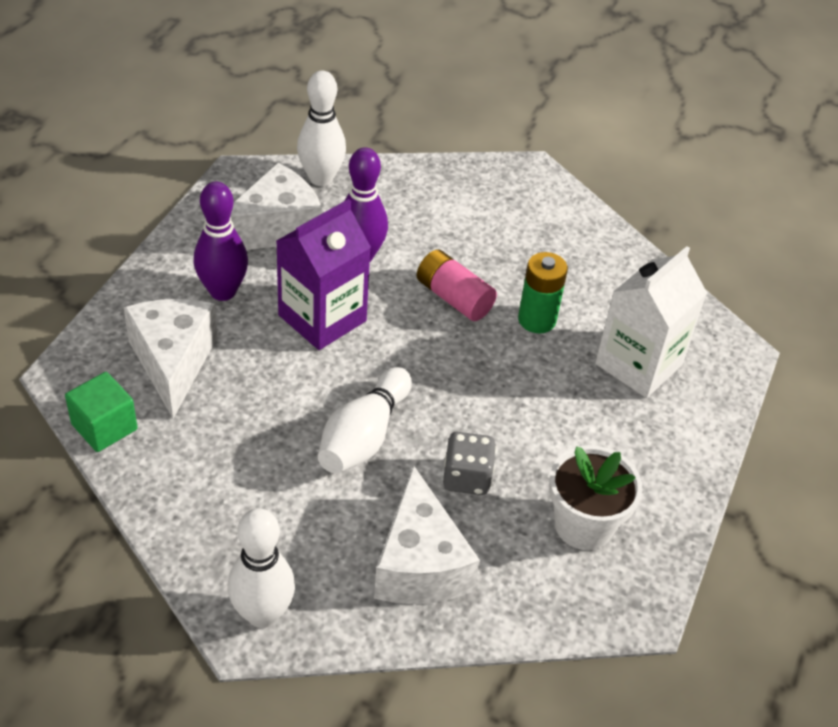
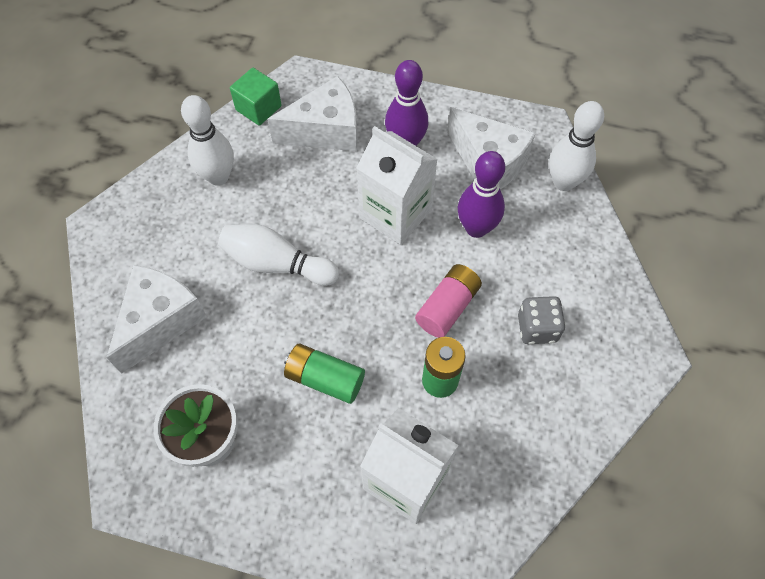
camera: 85 degrees right, 15 degrees up
(262, 614) = (113, 230): white bowling pin -> white bowling pin (218, 177)
(322, 318) = (395, 214): purple carton -> white carton
(420, 564) = (160, 321): white cheese -> white cheese turned 135 degrees clockwise
(466, 478) = (246, 343): grey dice -> grey dice (537, 328)
(522, 412) = (325, 379): none -> green battery

